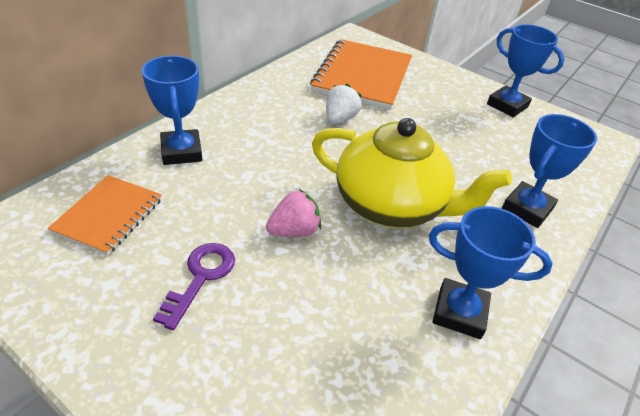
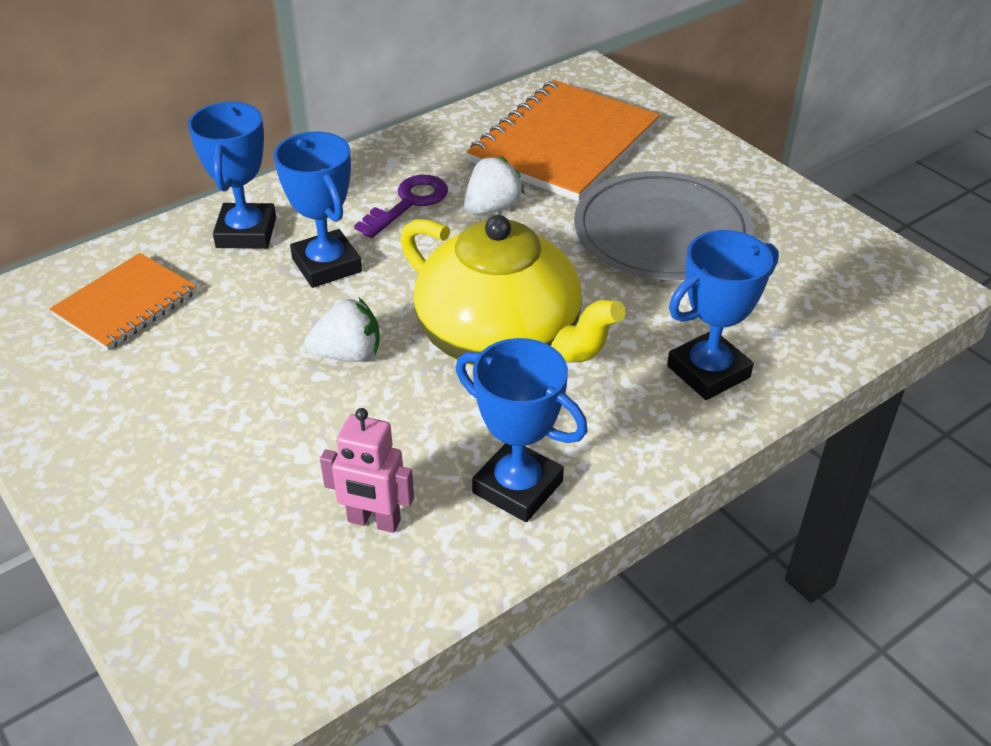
camera: 20 degrees right, 0 degrees up
(200, 277) = (206, 392): purple key -> purple key (408, 203)
(294, 231) = (348, 354): pink strawberry -> white strawberry
(375, 361) = (373, 521): none -> pink robot
(448, 124) = (661, 233): none -> grey plate
(507, 105) = (784, 212): blue trophy -> blue trophy (326, 265)

